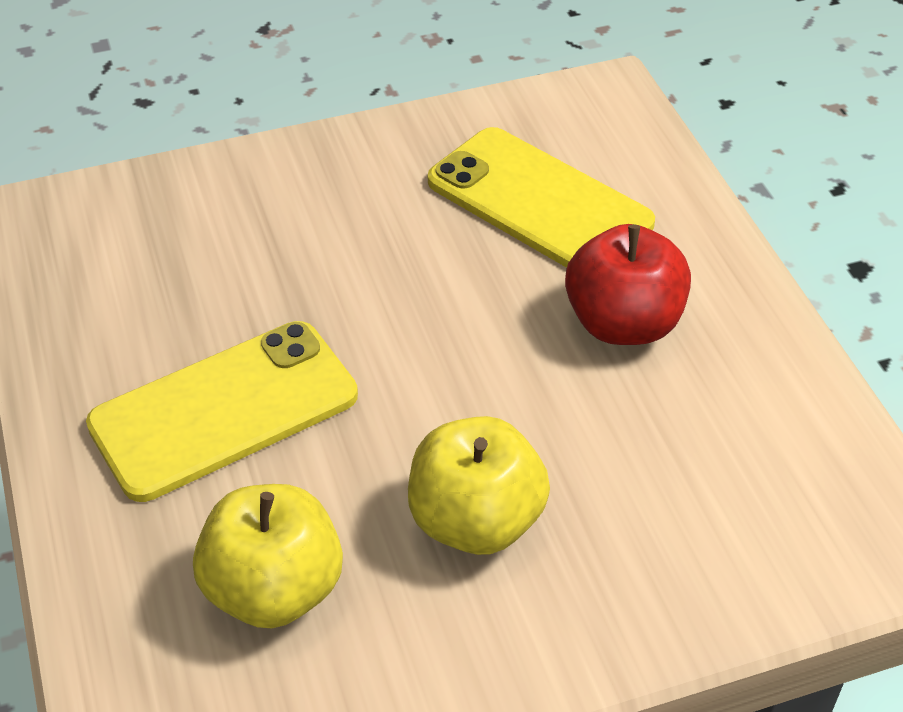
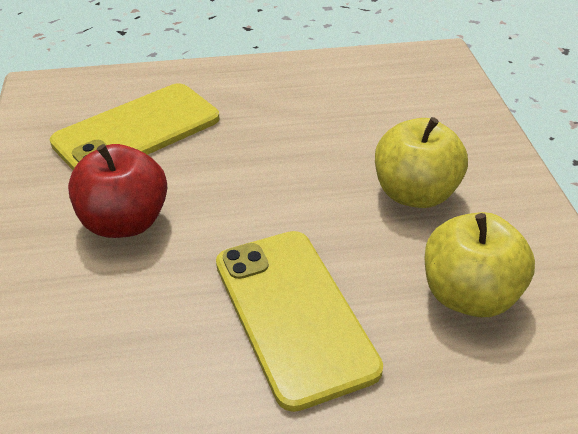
camera: 80 degrees left, 5 degrees down
(623, 323) = (264, 114): red apple -> red apple (125, 222)

